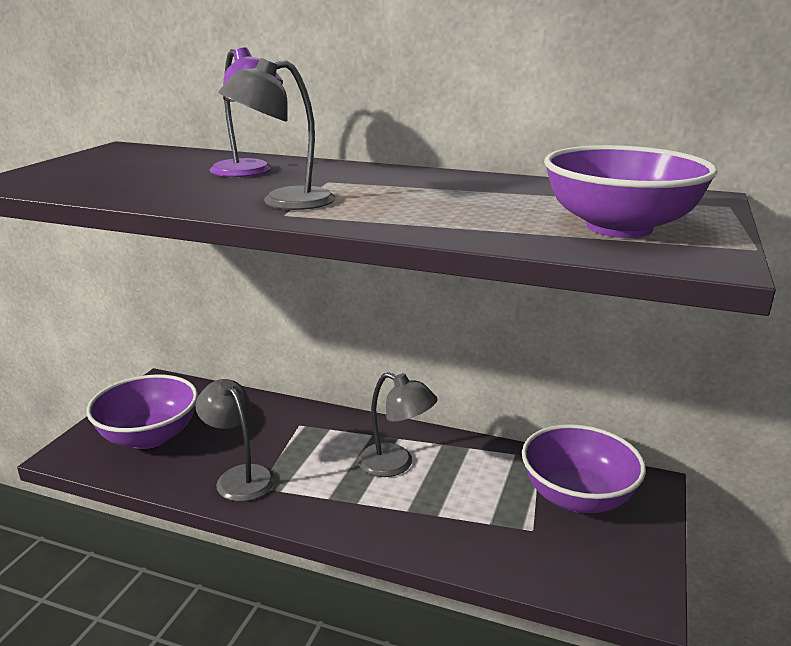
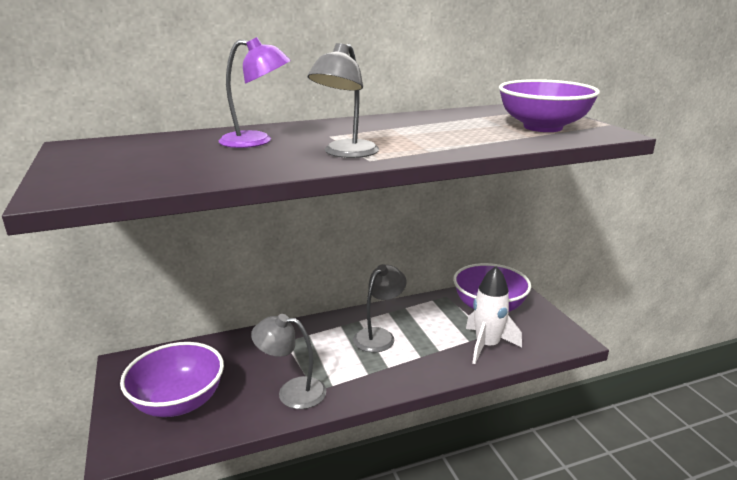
camera: 40 degrees left, 0 degrees up
(395, 464) = (379, 336): grey lamp -> grey lamp turned 45 degrees counterclockwise
(505, 541) = (487, 345): none -> white rocket

